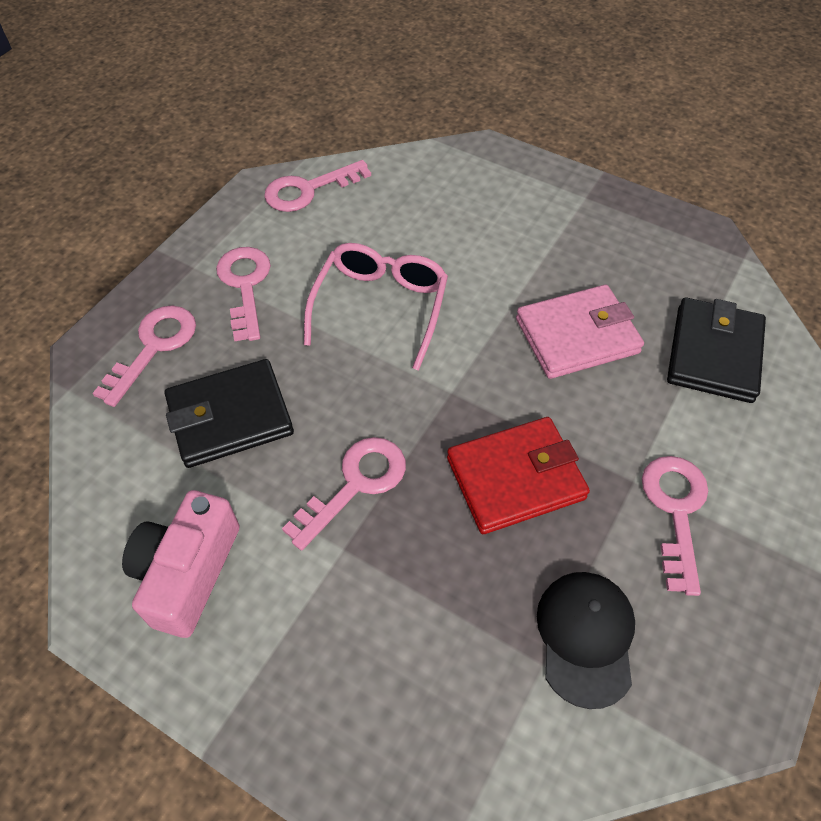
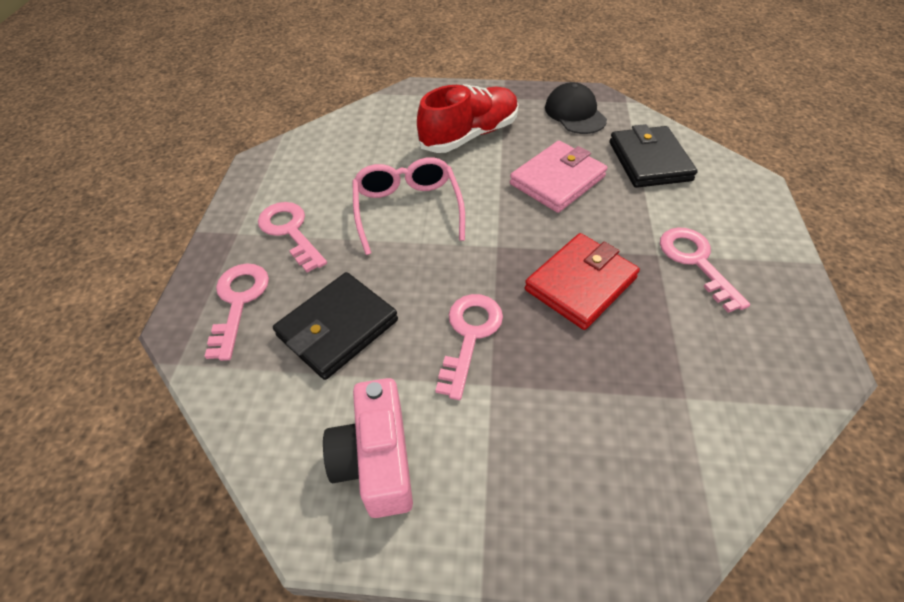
camera: 25 degrees left, 5 degrees down
(308, 190) = (300, 152): pink key -> none
(509, 236) = (469, 135): none -> red shoe
(585, 637) = (700, 366): black cap -> black cap (575, 113)

